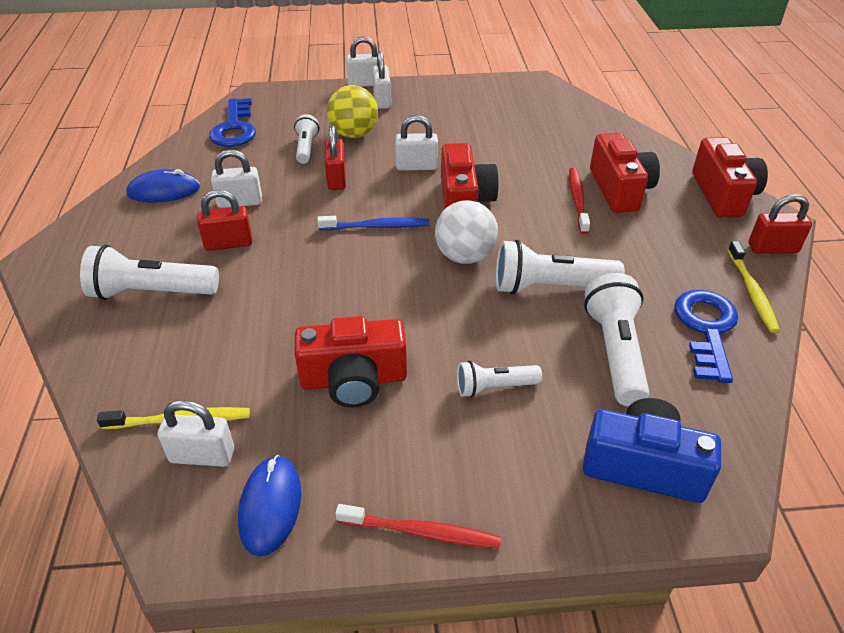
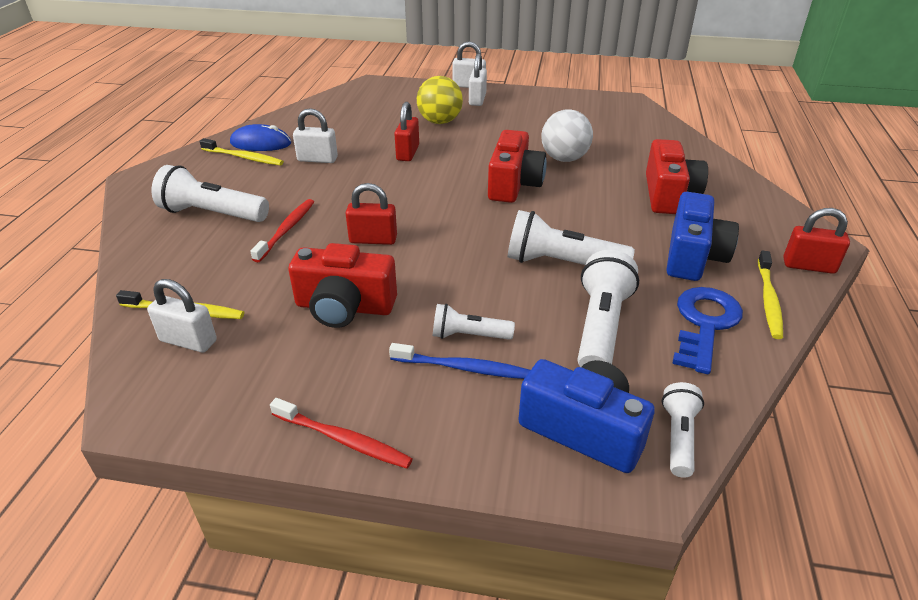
camera: 15 degrees right, 5 degrees down
(153, 213) = (244, 157): none -> yellow toothbrush
(228, 244) = (292, 188): red padlock -> red padlock (373, 240)
(234, 128) = (341, 106): blue key -> none
(270, 506) = (223, 391): blue mouse -> none
(306, 148) = (393, 127): white flashlight -> white flashlight (678, 437)
(377, 226) = (425, 193): blue toothbrush -> blue toothbrush (463, 368)
(416, 166) = (483, 152): white padlock -> none
(465, 256) = (493, 227): white ball -> white ball (564, 159)
(577, 200) = (623, 198): red toothbrush -> red toothbrush (286, 230)
(668, 256) = (693, 256): none -> blue camera
(723, 194) = (775, 213): red camera -> none

